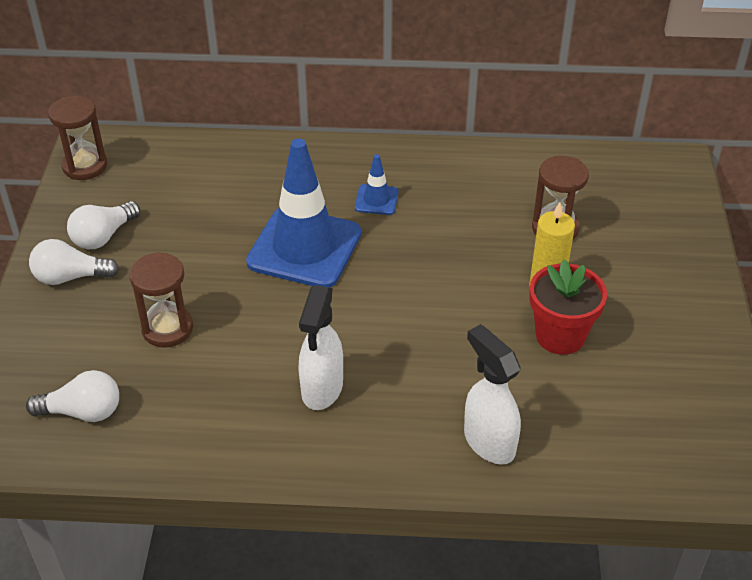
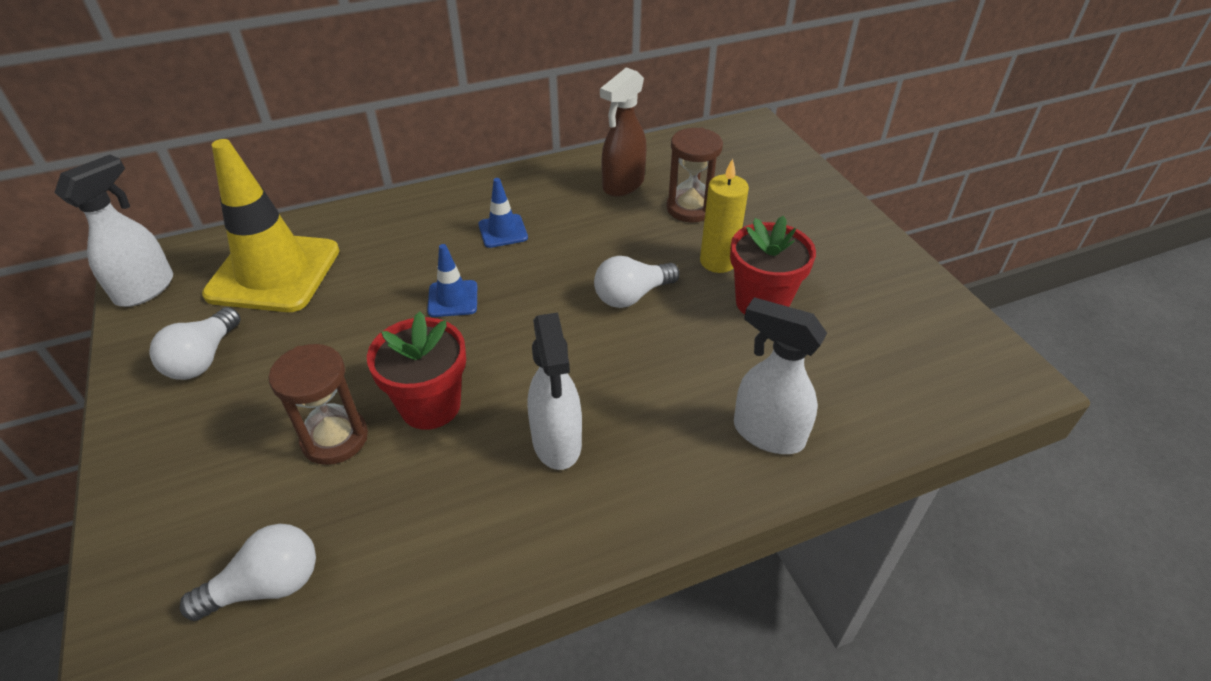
camera: 25 degrees left, 0 degrees up
(70, 277) = (178, 419): white light bulb -> white light bulb (632, 296)
(85, 166) = (146, 289): brown hourglass -> white spray bottle
(180, 181) = (274, 272): none -> yellow traffic cone
(245, 328) = (430, 405): none -> red flower pot
(304, 248) = (453, 299): blue traffic cone -> blue traffic cone, size x0.44
(507, 187) = (623, 185): none -> brown spray bottle

